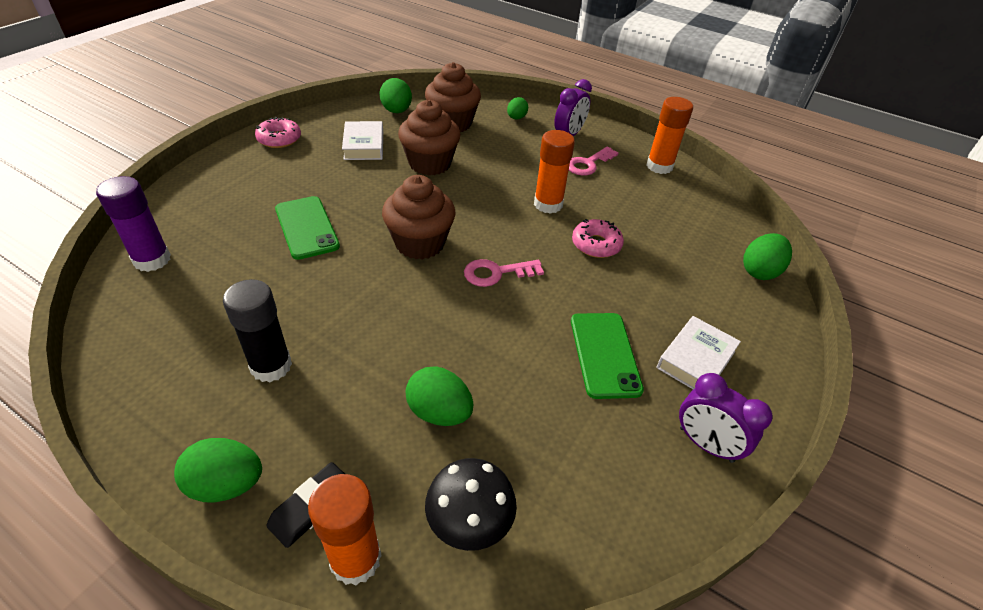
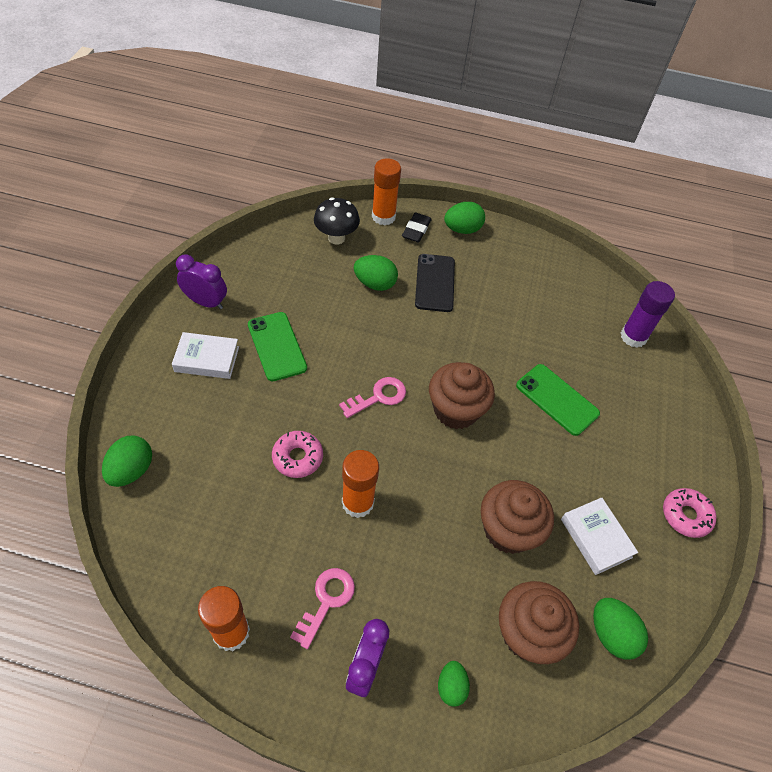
camera: 160 degrees right, 10 degrees up
(271, 366) = (489, 286): black glue stick -> none
(347, 391) = (435, 283): none -> black phone
(696, 360) = (207, 359): white book -> white book turned 75 degrees clockwise

